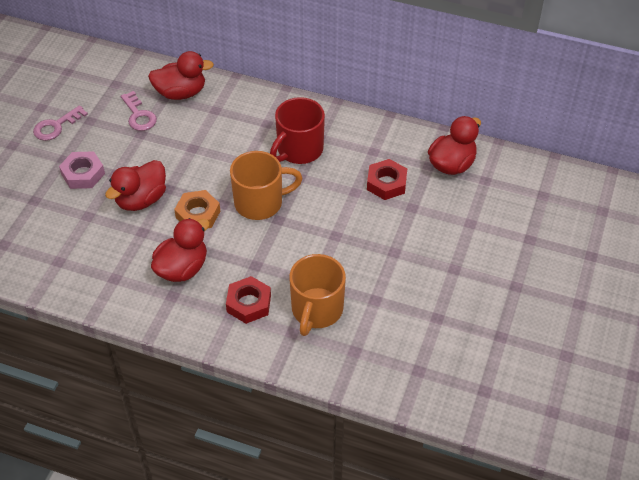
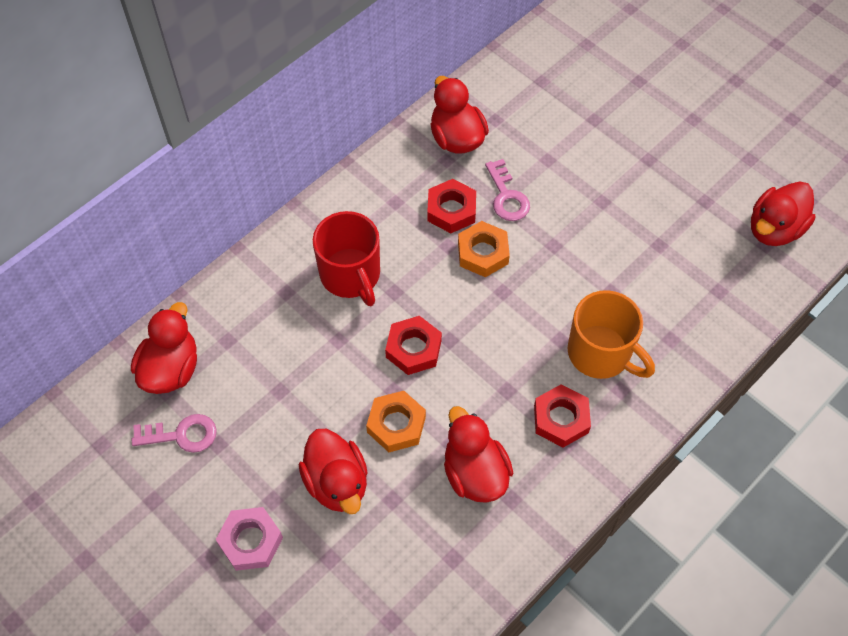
camera: 65 degrees left, 10 degrees up
(56, 126) = (137, 549): pink key -> pink key (507, 196)
(260, 203) = (413, 349): orange mug -> red nut
(361, 213) = (483, 253): none -> orange nut
(505, 393) = (774, 229): none -> red duck

